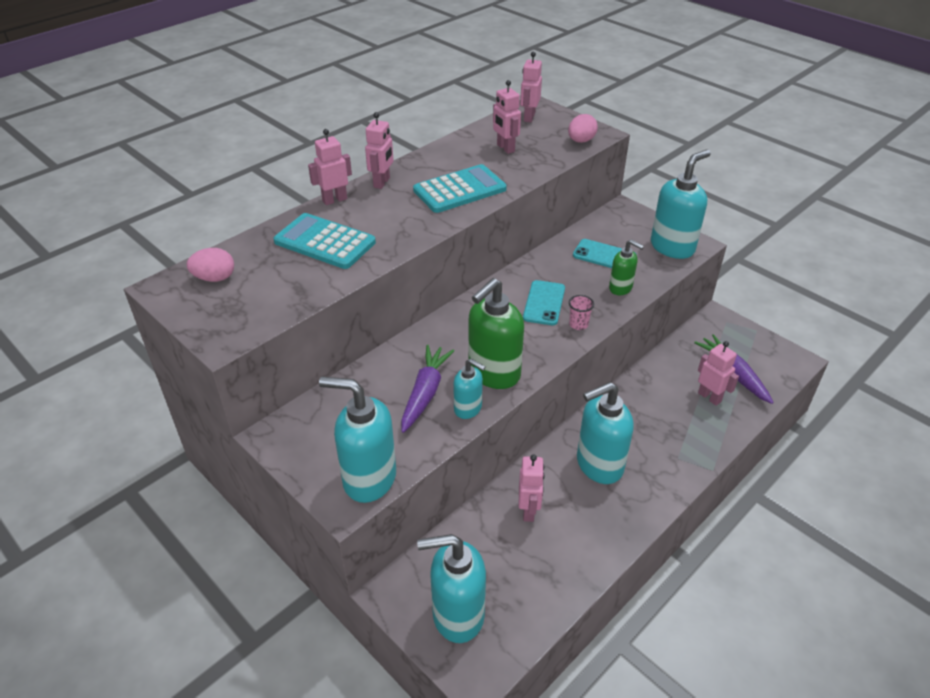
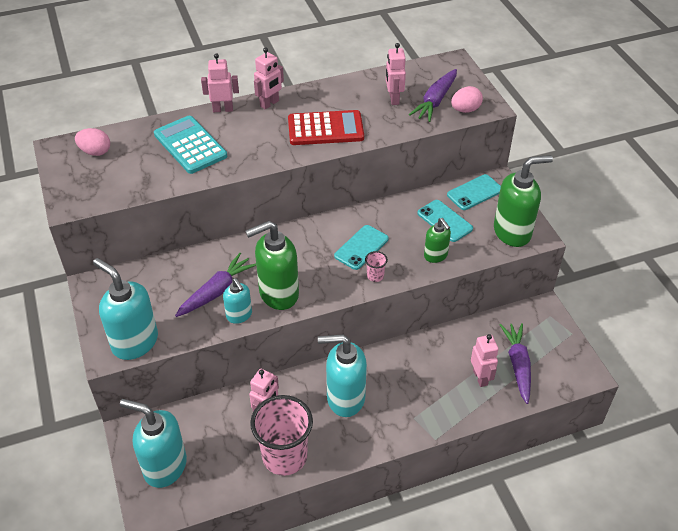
camera: 25 degrees right, 5 degrees up
(459, 190) = (325, 129): turquoise calculator -> red calculator
(529, 117) = (438, 72): pink robot -> none
(547, 141) = (435, 101): none -> purple carrot
(580, 548) = (284, 456): none -> pink cup
(611, 224) = (474, 192): none -> turquoise phone
(672, 247) = (512, 232): turquoise soap dispenser -> green soap dispenser

